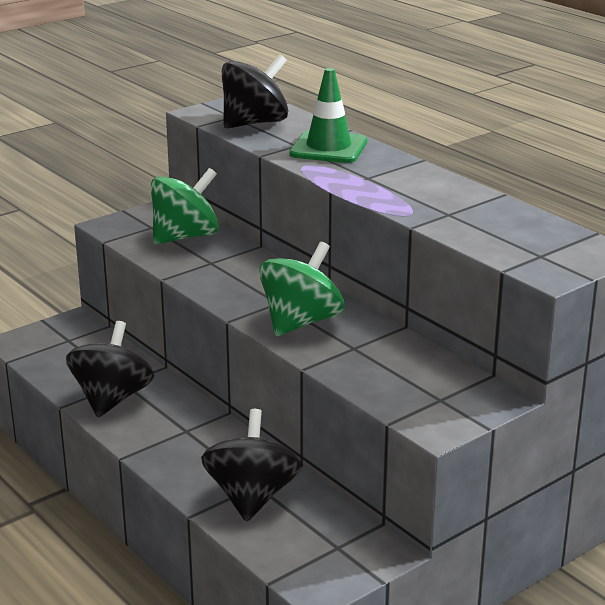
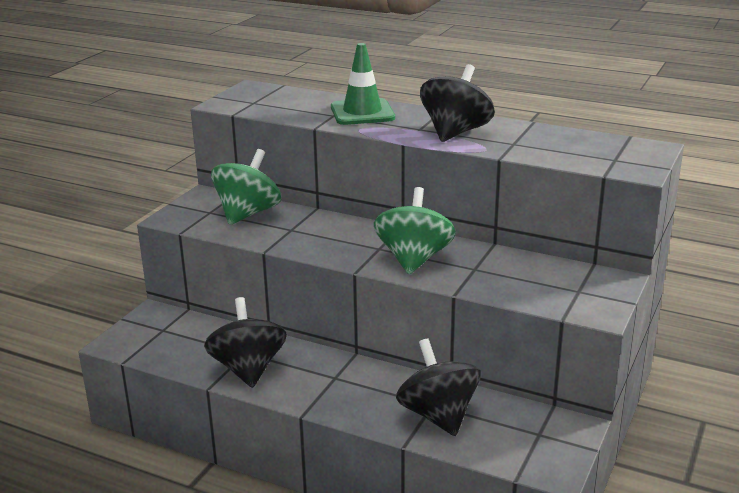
camera: 25 degrees left, 0 degrees up
(254, 123) = (279, 104): black spinning top -> black spinning top (455, 132)

